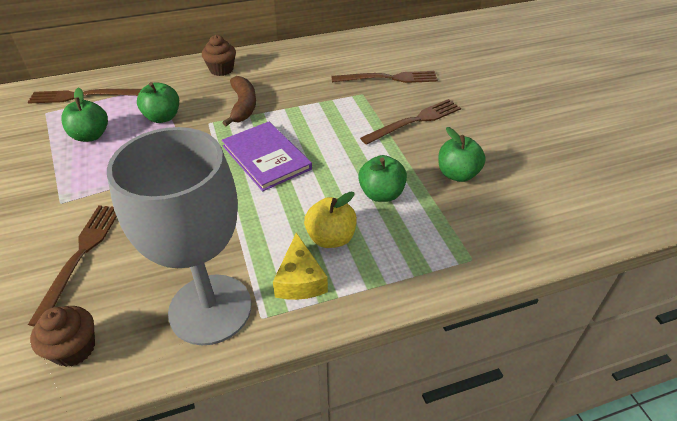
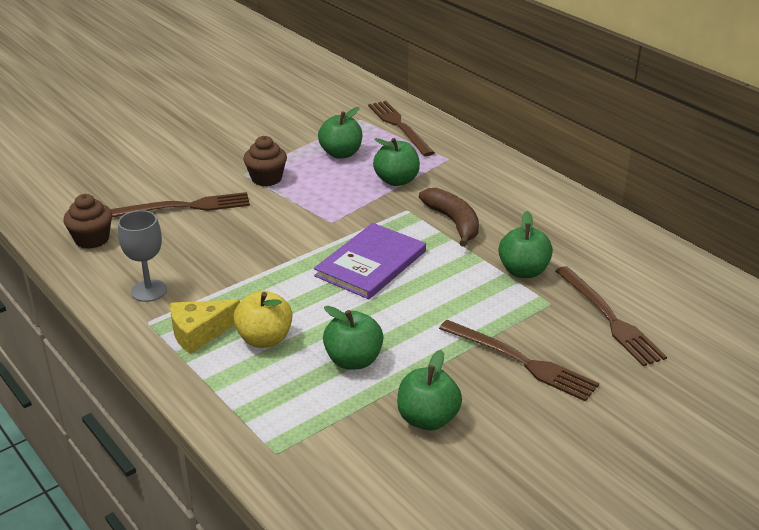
camera: 70 degrees right, 10 degrees down
(210, 309) = (149, 291): grey goblet -> grey goblet, size x0.46
(221, 70) = (515, 187): brown cupcake -> brown cupcake (266, 178)
(243, 106) = (453, 222): brown banana -> brown banana turned 90 degrees counterclockwise
(322, 94) = (523, 271): none -> green apple

